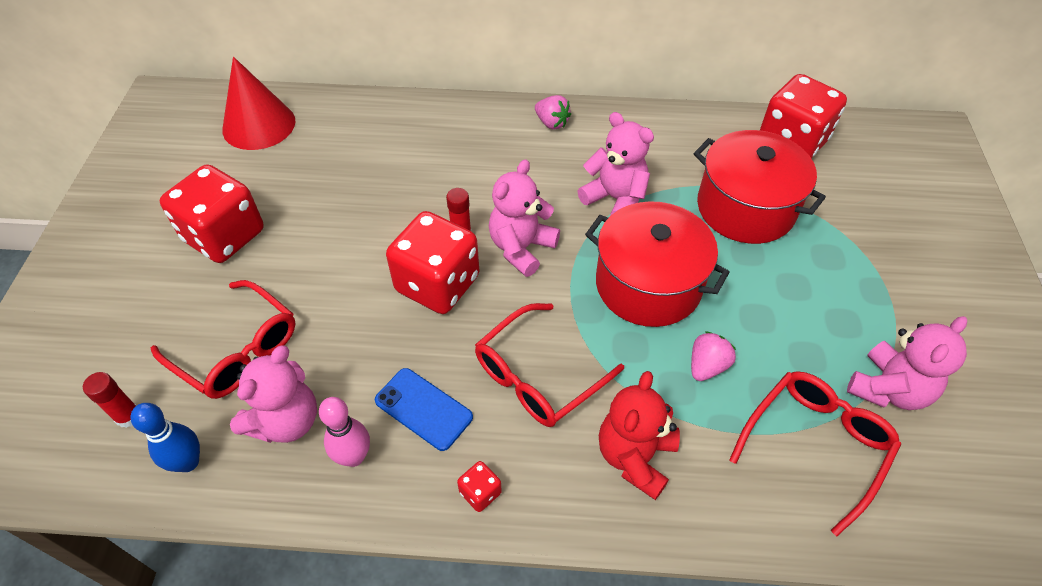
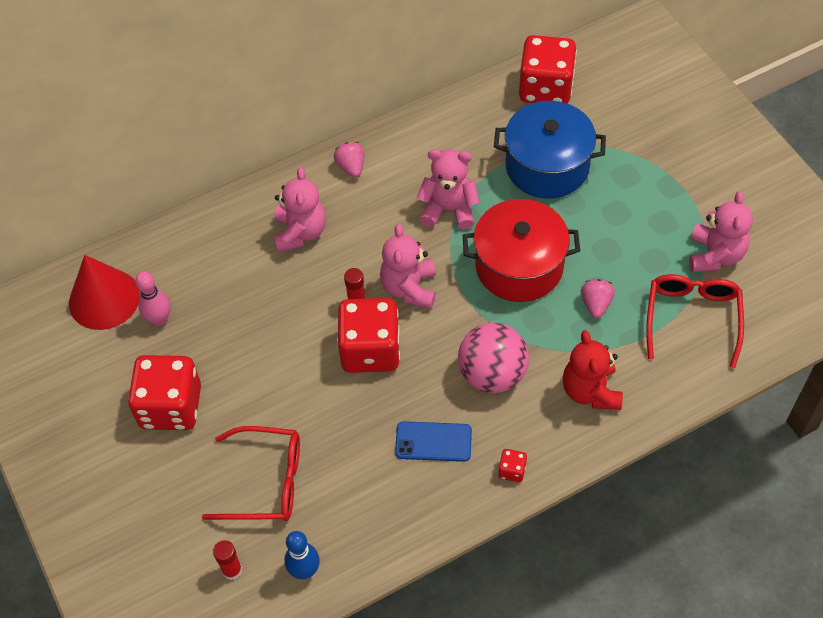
camera: 30 degrees left, 5 degrees up
(286, 421) = (347, 505): pink teddy bear -> pink teddy bear (300, 232)
(354, 457) = (413, 499): pink bowling pin -> pink bowling pin (159, 319)
(539, 375) = (492, 374): red glasses -> pink ball
(551, 123) = (351, 167): pink strawberry -> pink strawberry turned 120 degrees counterclockwise
(745, 208) = (547, 166): red pot -> blue pot

